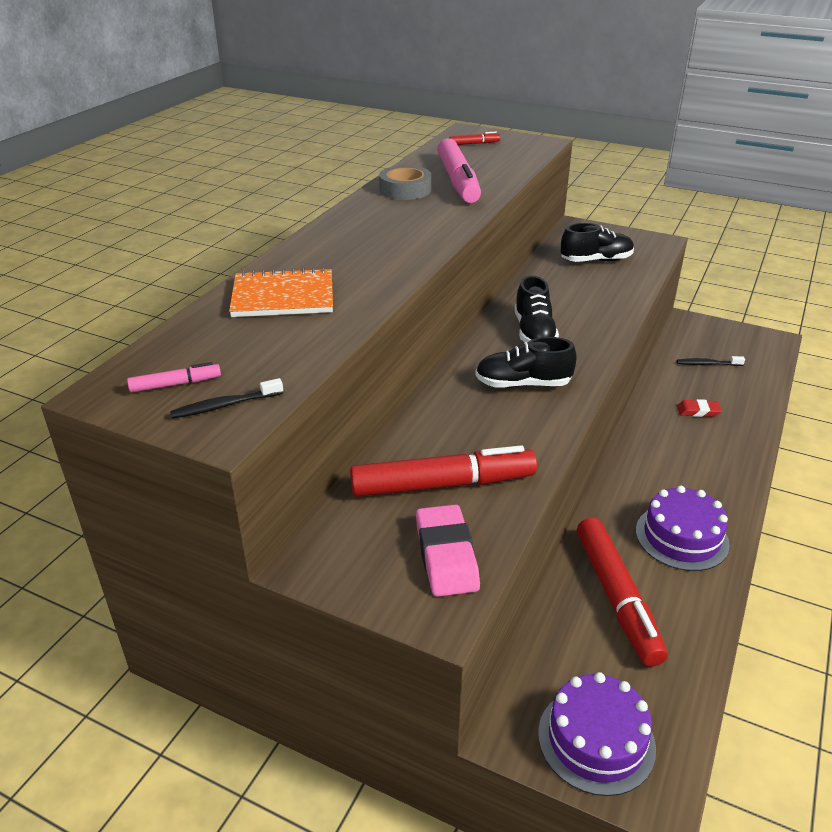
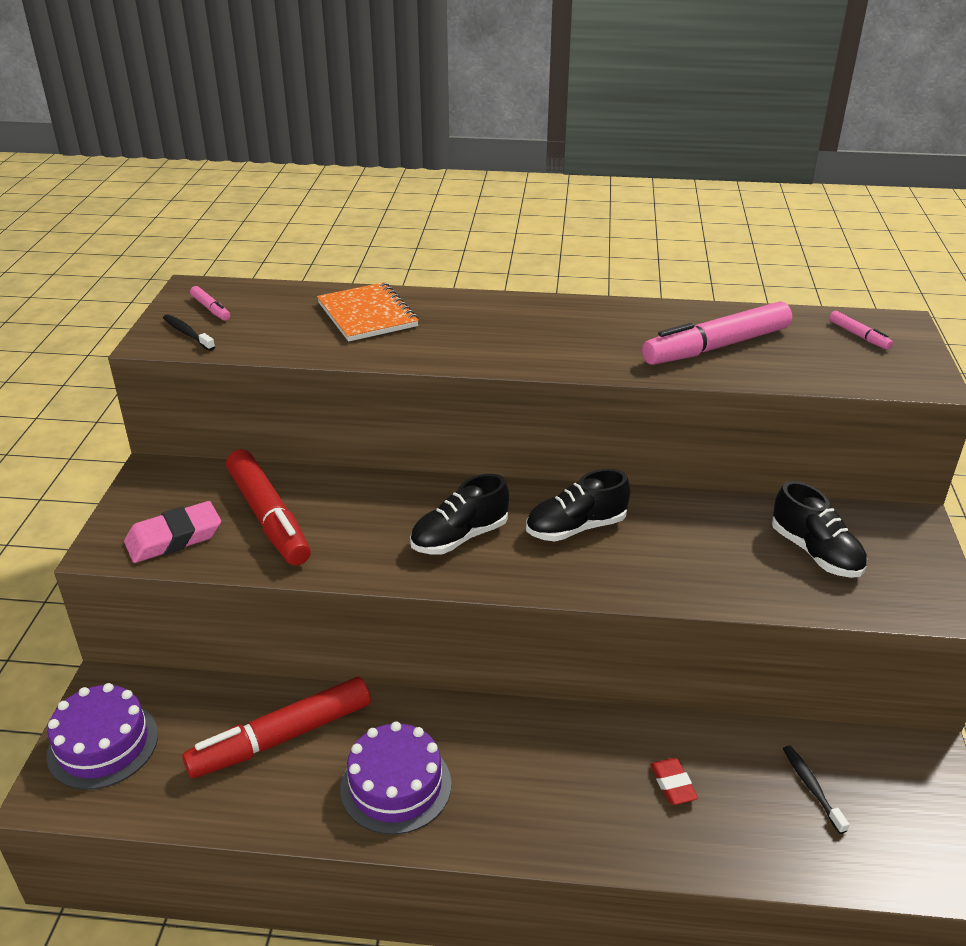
camera: 70 degrees right, 0 degrees up
(405, 189) = (658, 321): grey tape -> none
(474, 144) = (859, 336): red marker -> pink marker
(523, 384) = (459, 537): black shoe -> black shoe turned 105 degrees counterclockwise

